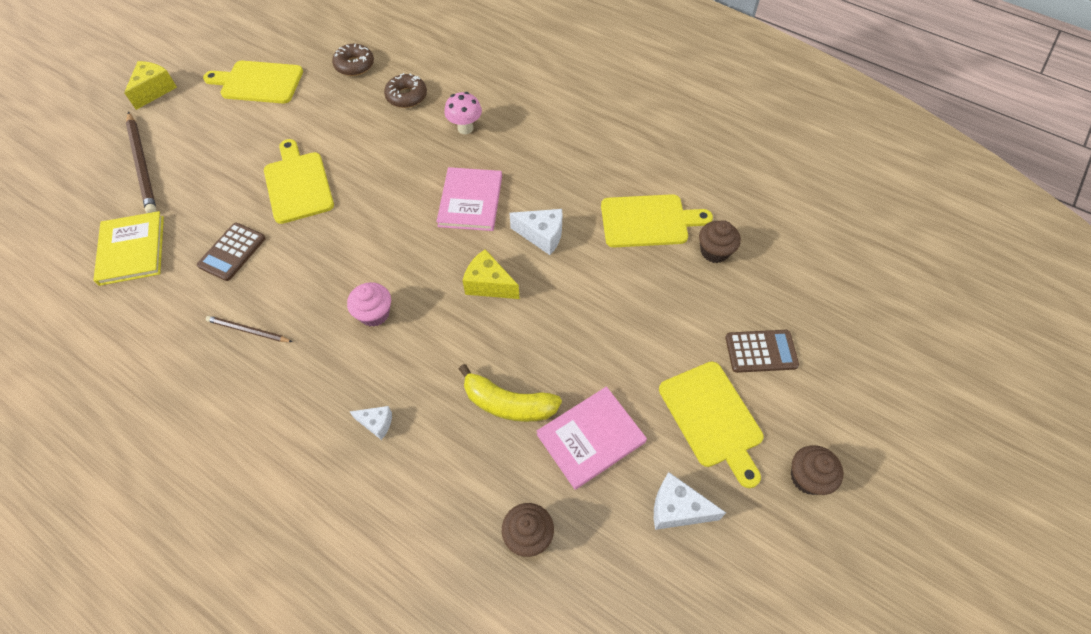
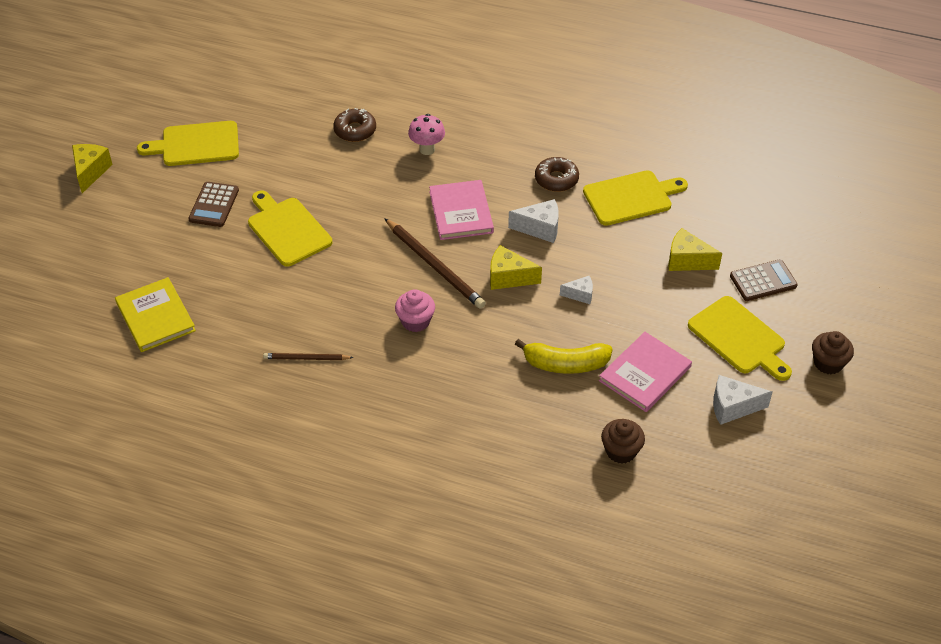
camera: 15 degrees left, 10 degrees down
(142, 165) = (120, 242): brown pencil -> brown pencil (435, 266)
(232, 252) = (255, 299): brown calculator -> brown calculator (214, 205)
(354, 65) = (287, 110): brown donut -> brown donut (556, 179)
(377, 423) = (459, 403): white cheese -> white cheese (580, 295)
(684, 307) = (687, 260): none -> yellow cheese
(714, 251) = (698, 211): brown cupcake -> none

